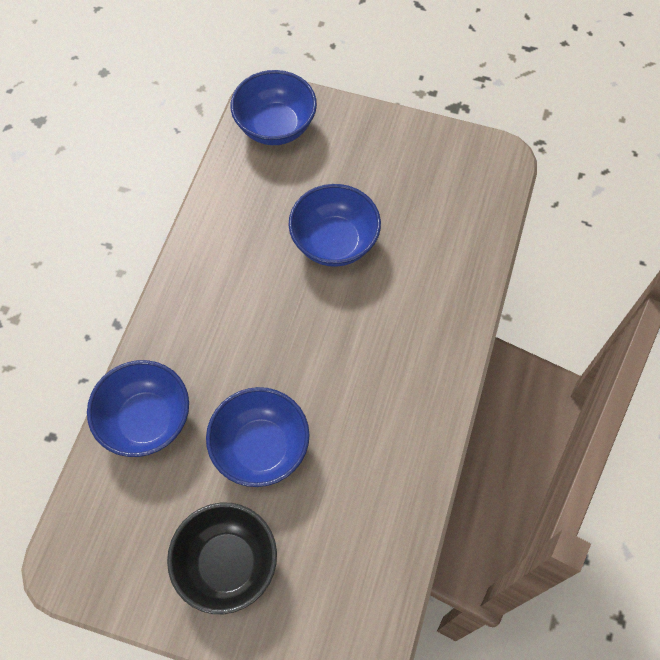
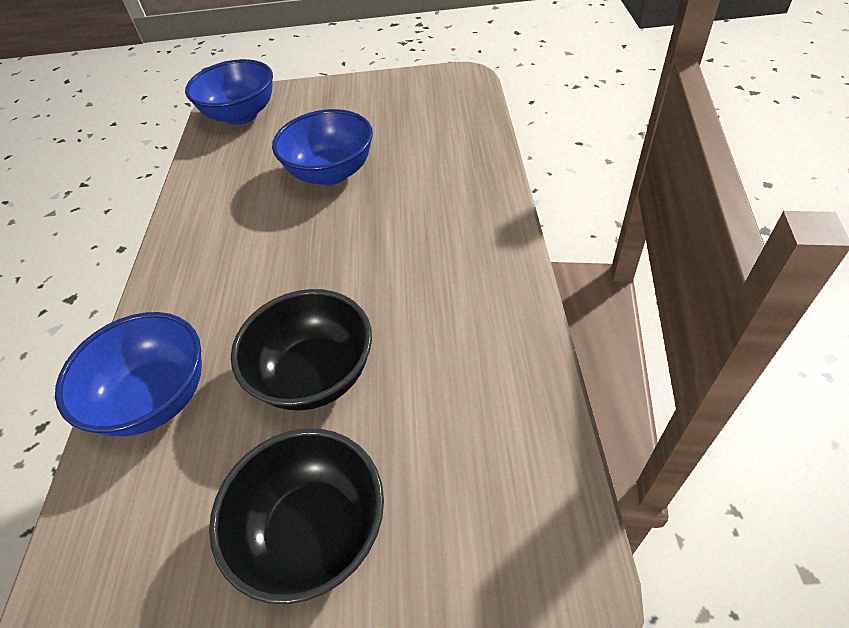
camera: 15 degrees left, 15 degrees down
(260, 448) = (315, 375): blue bowl -> black bowl

